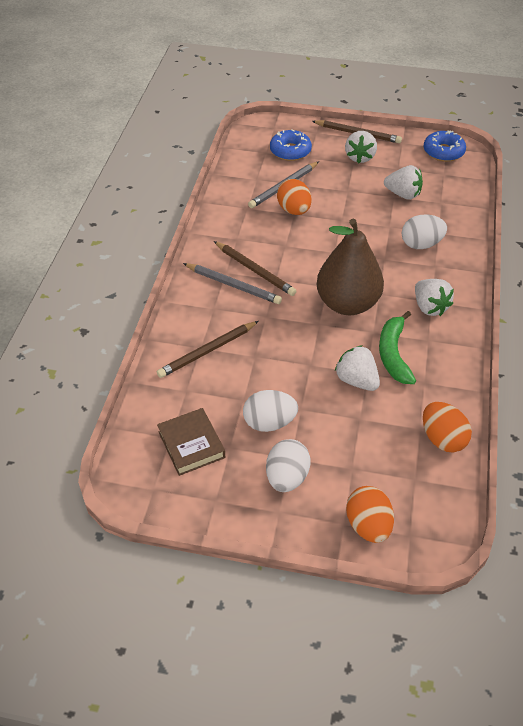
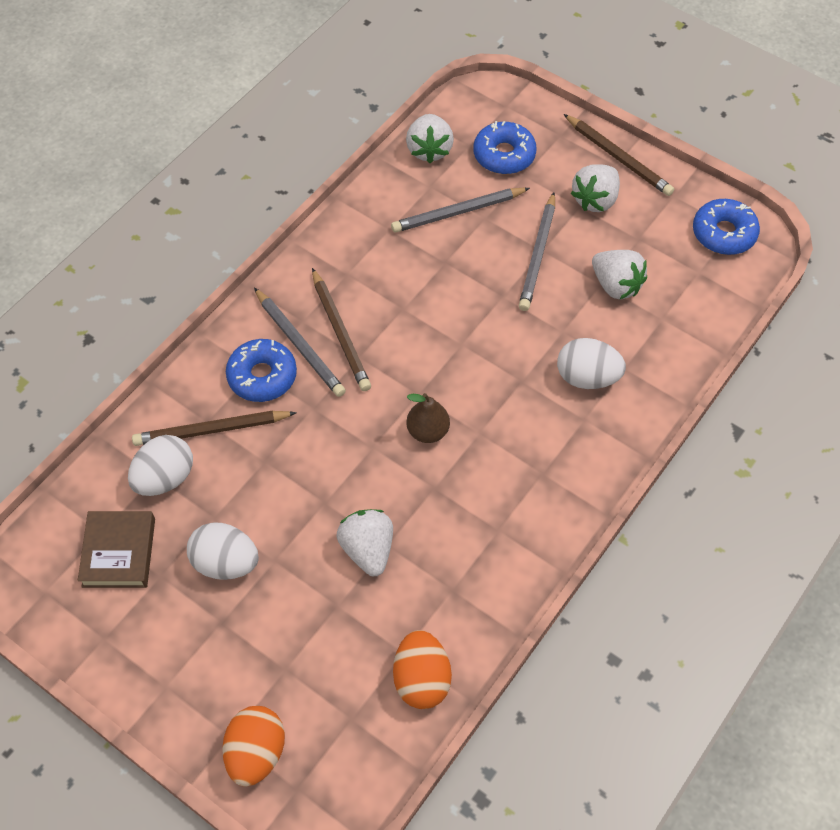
camera: 25 degrees right, 10 degrees up
(220, 310) = (262, 376): none -> blue donut
(287, 477) = (201, 646): white egg -> white egg (165, 478)
(294, 210) = (448, 256): orange egg -> none
(346, 193) = (538, 255): none -> grey pencil
(347, 303) = (428, 431): brown pear -> brown pear, size x0.46
(393, 354) = (439, 531): green banana -> none
(429, 307) = (533, 481): white strawberry -> white strawberry (429, 150)

